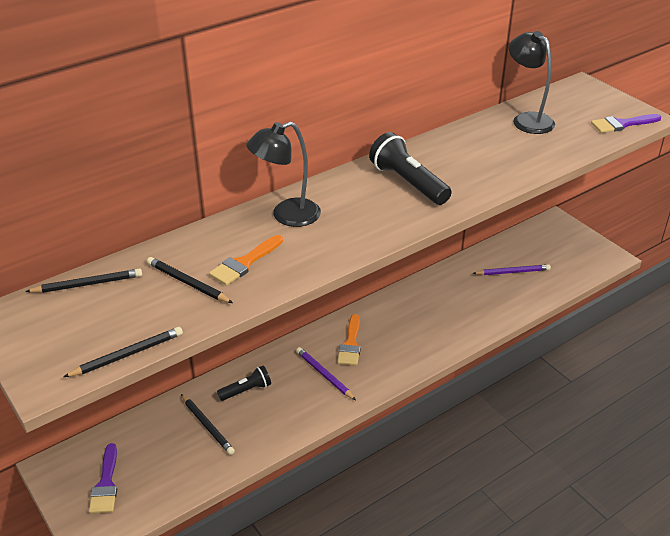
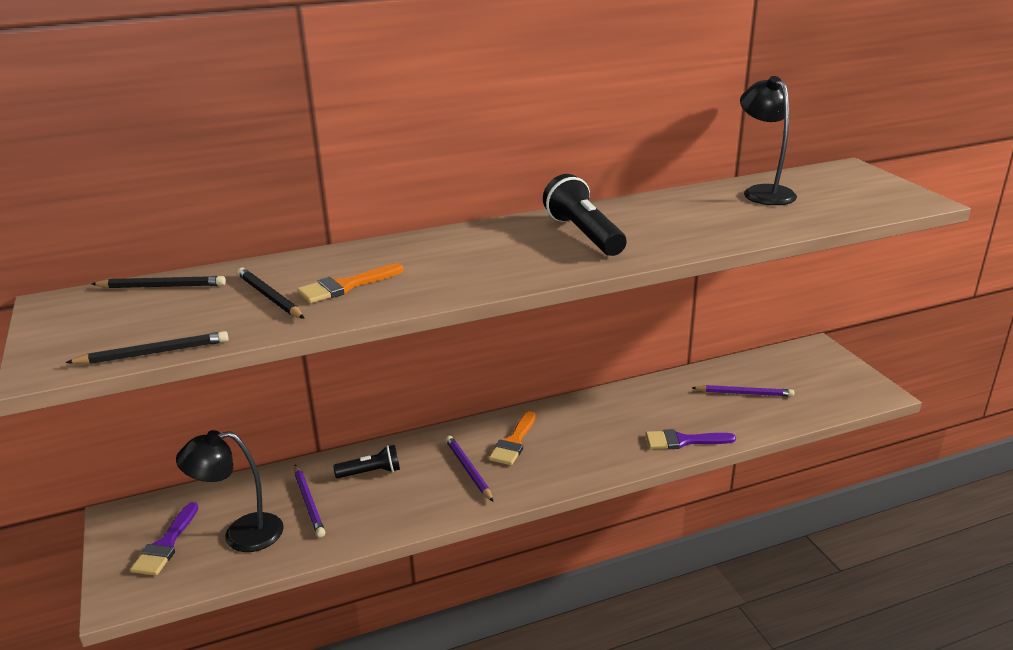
camera: 15 degrees right, 10 degrees down
(207, 426) = (308, 502): black pencil -> purple pencil
(286, 216) = (422, 250): black lamp -> black lamp (241, 534)
(622, 124) = (886, 205): purple brush -> purple brush (683, 441)

